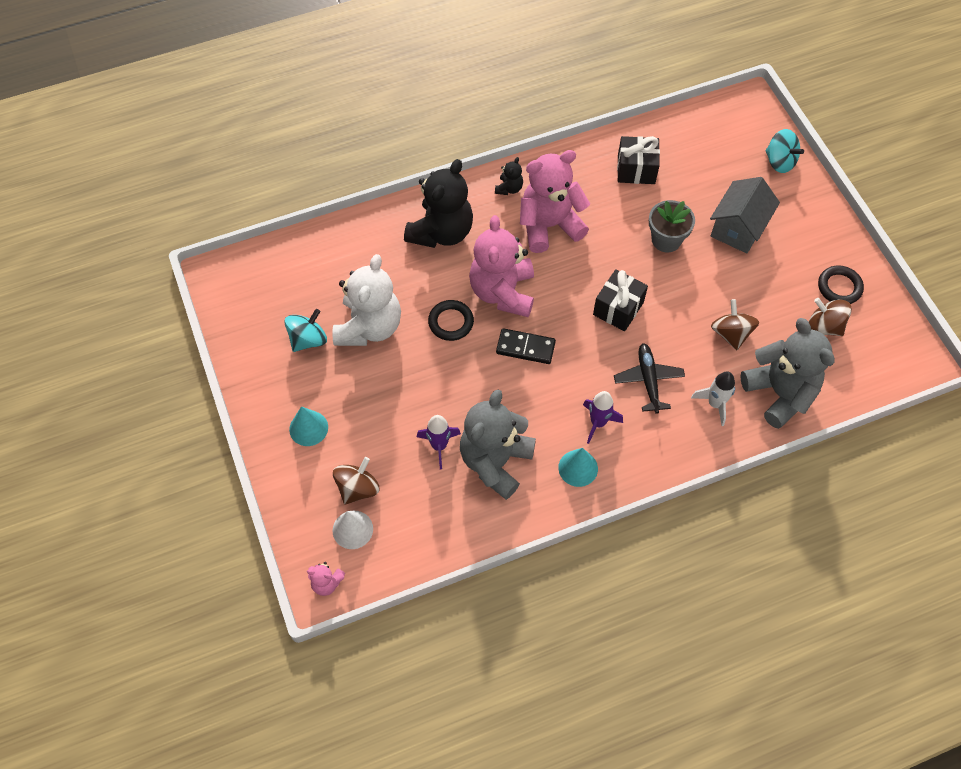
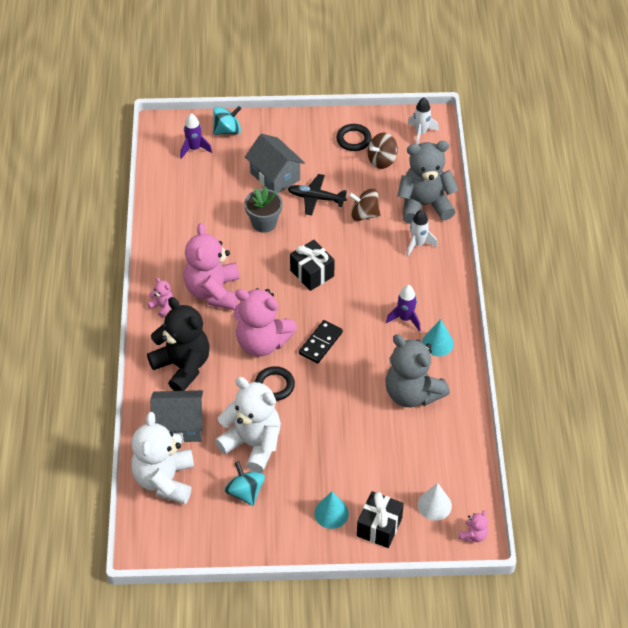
camera: 70 degrees left, 10 degrees down
(299, 265) = (165, 480): none -> white teddy bear
(358, 488) = (400, 492): brown spinning top -> none
(367, 255) = (179, 426): none -> grey house
(439, 446) = (384, 426): purple rocket -> purple rocket (194, 149)
(509, 188) = (162, 306): black teddy bear -> pink teddy bear
(636, 170) = (188, 218): black gift -> black gift (379, 527)
(648, 380) = (382, 276): black plane -> black plane (316, 198)
(893, 355) = (421, 133): none -> white rocket

